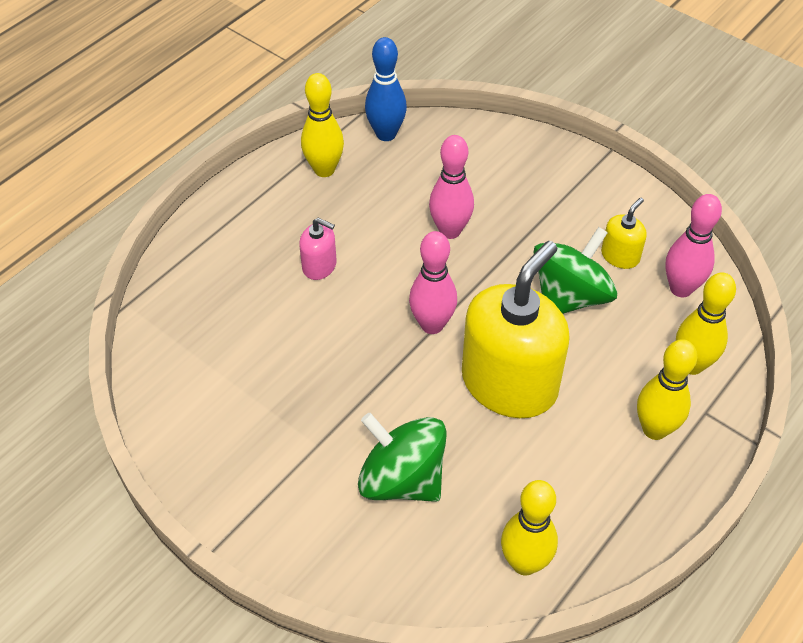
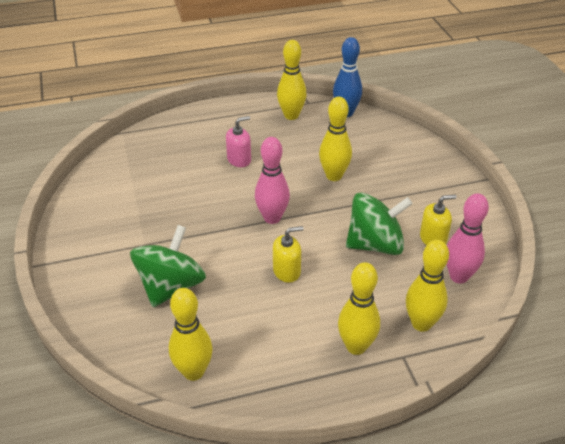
camera: 35 degrees right, 10 degrees down
(319, 266) = (239, 159): pink soap dispenser -> pink soap dispenser turned 90 degrees counterclockwise
(402, 479) = (171, 286): green spinning top -> green spinning top turned 45 degrees clockwise
(450, 231) = (334, 176): pink bowling pin -> yellow bowling pin
(509, 383) = (287, 271): yellow soap dispenser -> yellow soap dispenser, size x0.44

